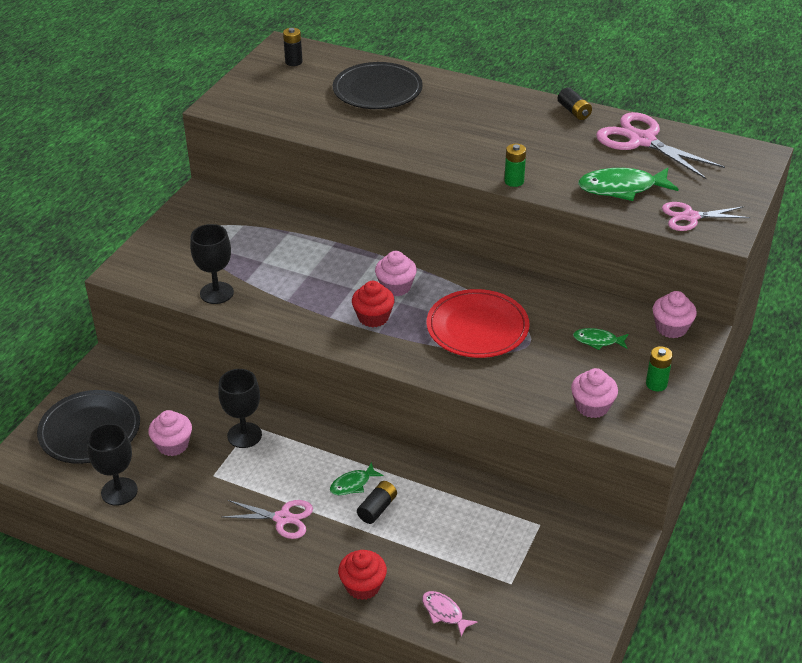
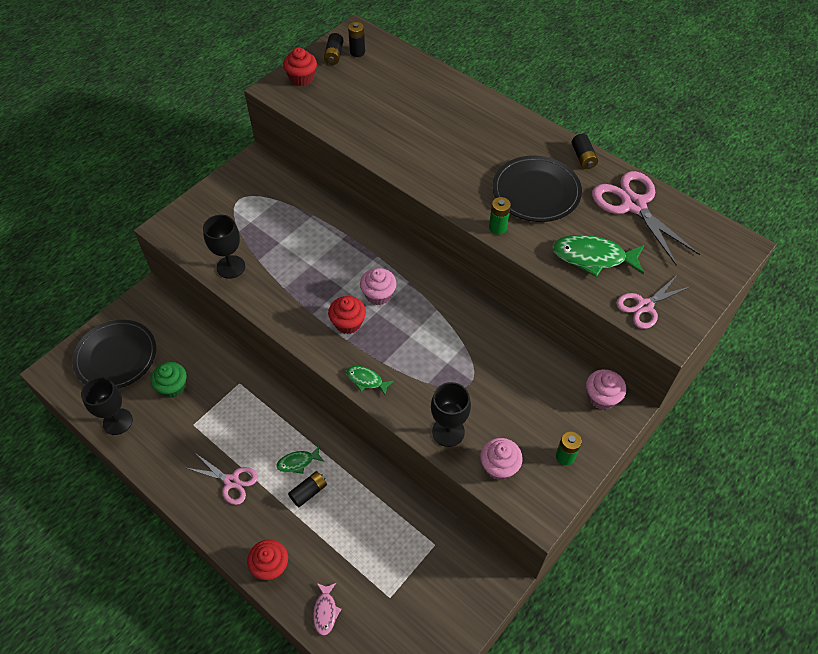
camera: 15 degrees right, 15 degrees up
(173, 445) = (173, 387): pink cupcake -> green cupcake
(243, 92) = (302, 78): none -> red cupcake
(244, 435) = (230, 391): black goblet -> black goblet (448, 432)
(269, 68) = (334, 55): none -> black battery
(377, 90) = (417, 98): black plate -> black plate (536, 192)
(444, 613) = (325, 611): pink fish -> pink fish turned 150 degrees counterclockwise
(477, 327) = (431, 355): red plate -> none
(598, 341) = (530, 395): green fish -> green fish (366, 380)
(690, 217) = (644, 306): pink scissors -> pink scissors turned 45 degrees counterclockwise

